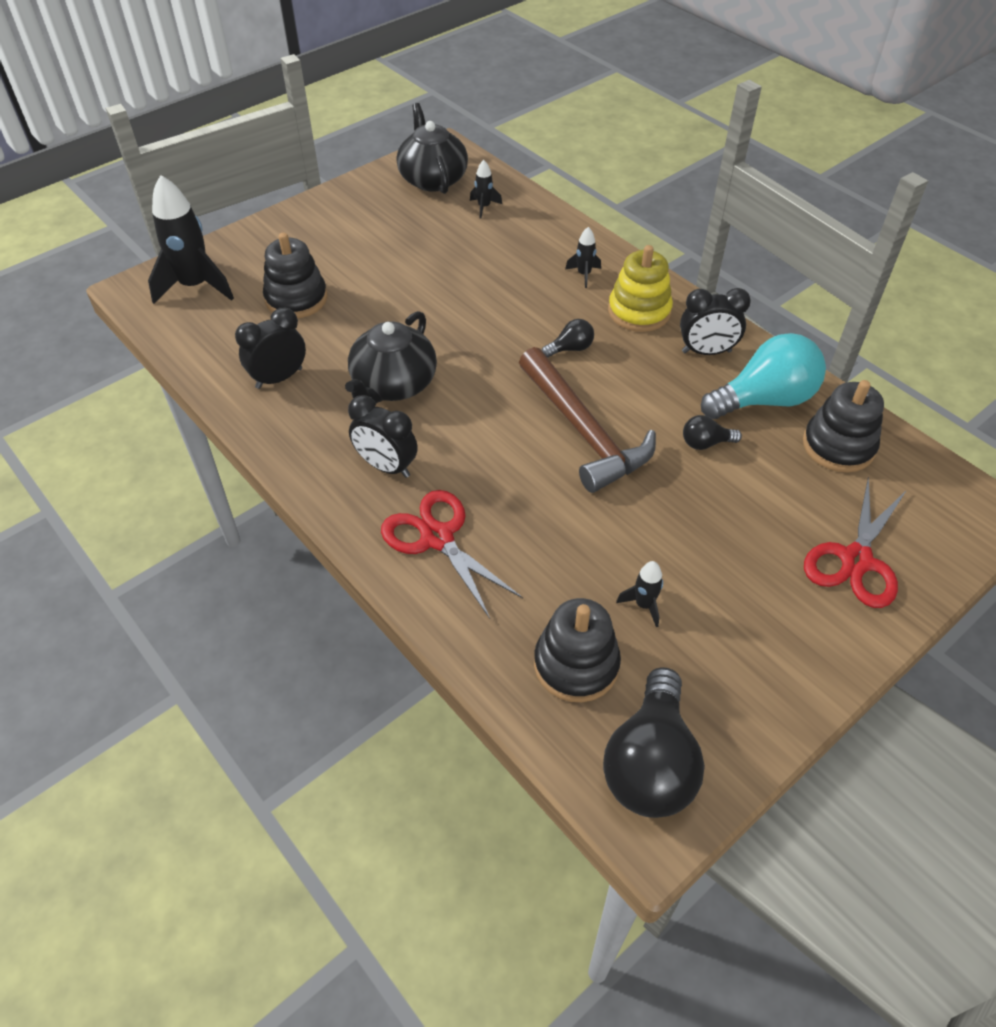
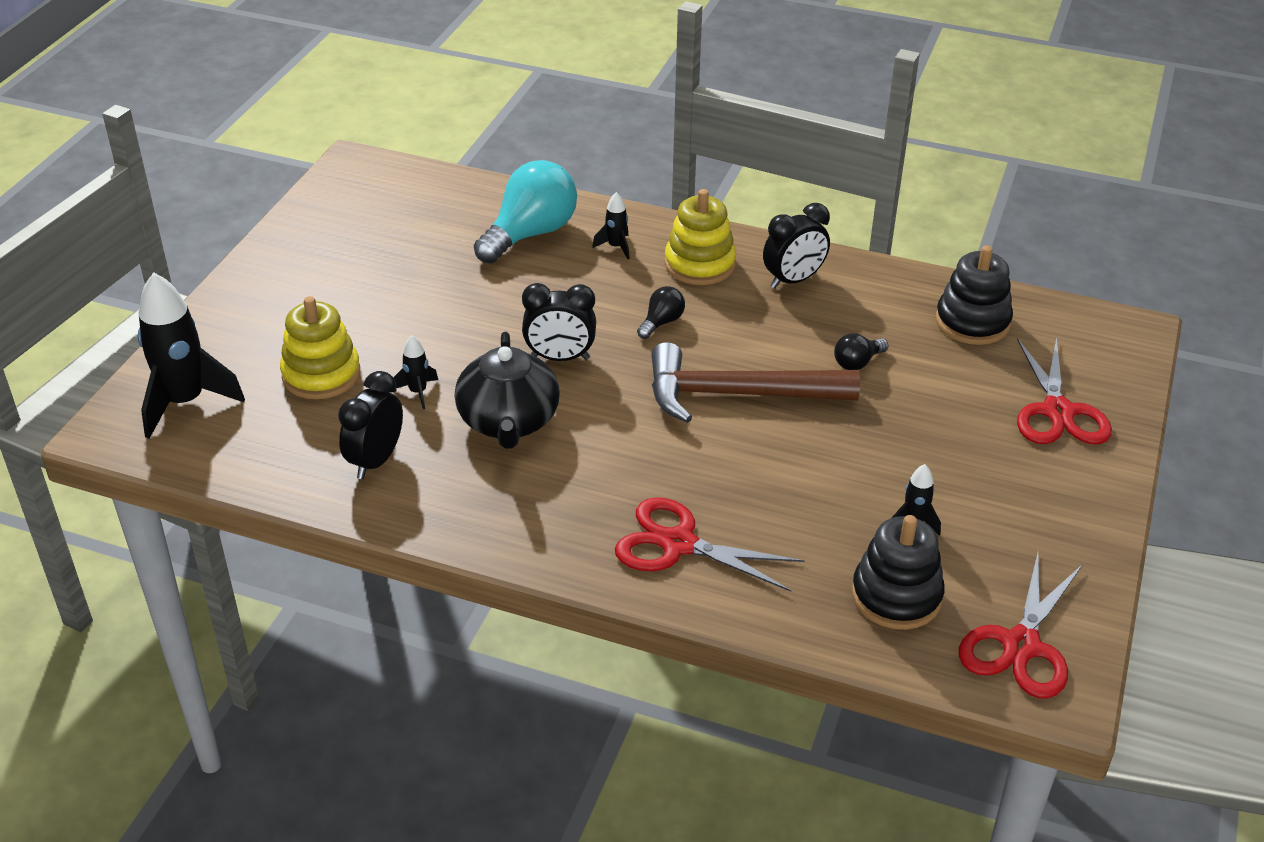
camera: 30 degrees left, 10 degrees down
(296, 299) = (321, 374): black stacking toy -> yellow stacking toy
(386, 466) = (570, 501): black clock -> black clock (560, 358)
(432, 179) = (368, 200): black teapot -> none
(484, 207) = (452, 212): black rocket -> black rocket (418, 392)
(583, 431) = (737, 394): brown hammer -> brown hammer turned 150 degrees clockwise
(650, 763) = (1021, 645): black light bulb -> red scissors
(764, 400) = (879, 305): turquoise light bulb -> turquoise light bulb (530, 234)

